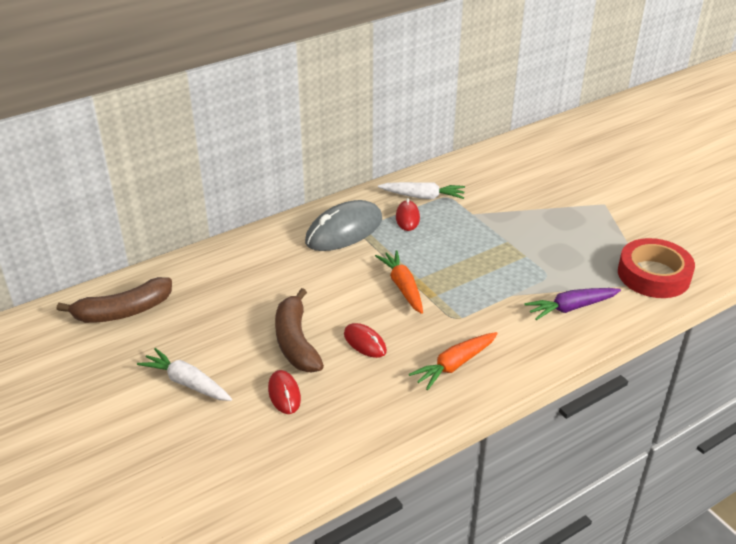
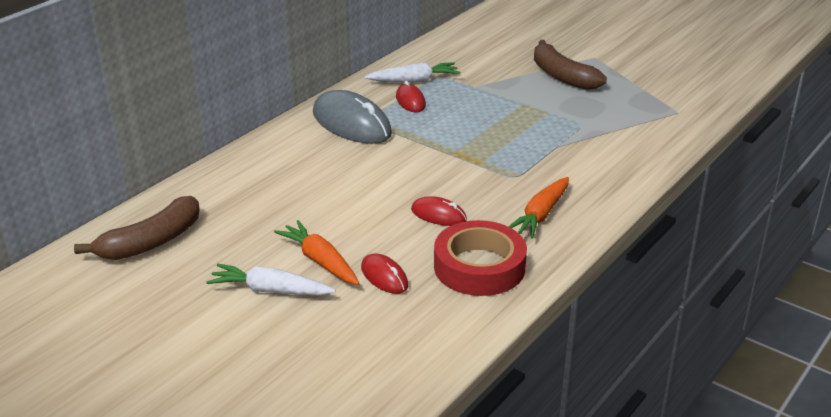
camera: 20 degrees left, 5 degrees down
(296, 342) = (366, 230): brown banana -> brown banana (562, 76)
(344, 231) = (351, 124): grey mouse -> grey mouse turned 75 degrees counterclockwise
(402, 287) = (445, 160): orange carrot -> orange carrot (320, 261)
(571, 308) = (619, 146): purple carrot -> none
(653, 275) = (676, 105): red tape -> red tape (479, 267)

